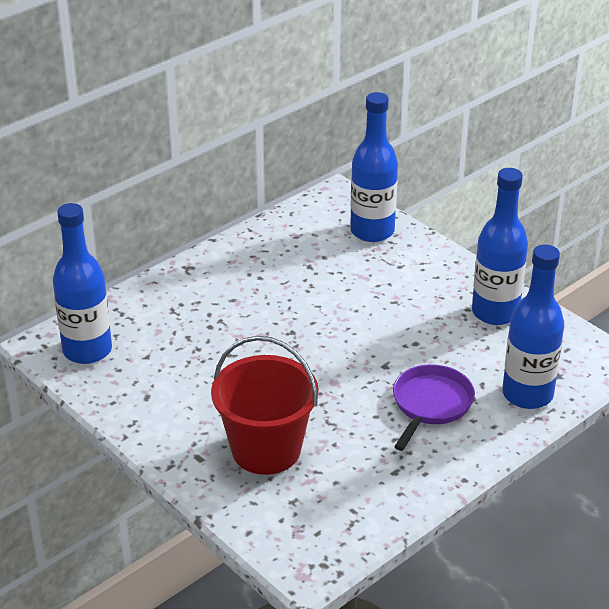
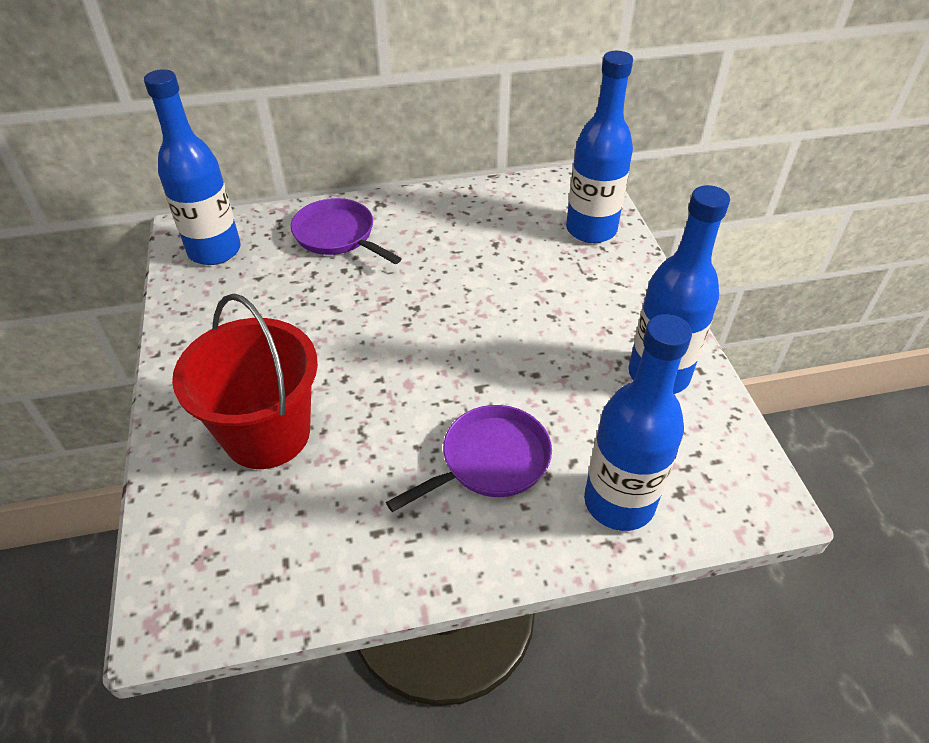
camera: 30 degrees right, 10 degrees up
(179, 303) = (338, 235): none -> purple pan

